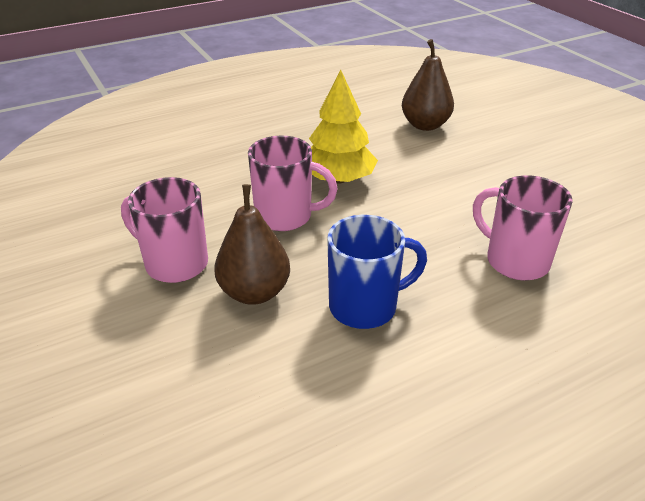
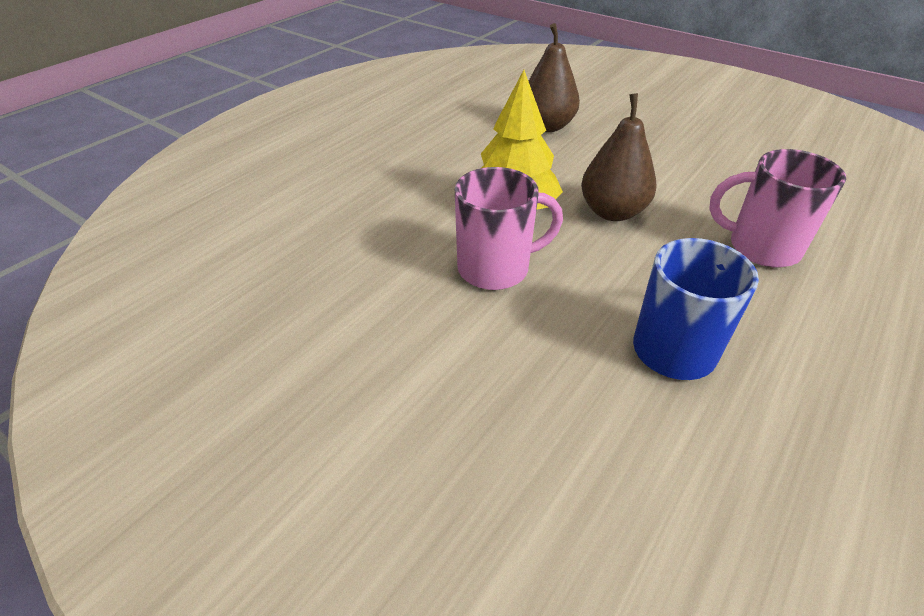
camera: 25 degrees left, 5 degrees up
(174, 263) = (416, 373): pink mug -> none
(254, 292) = (544, 376): brown pear -> brown pear (612, 212)

